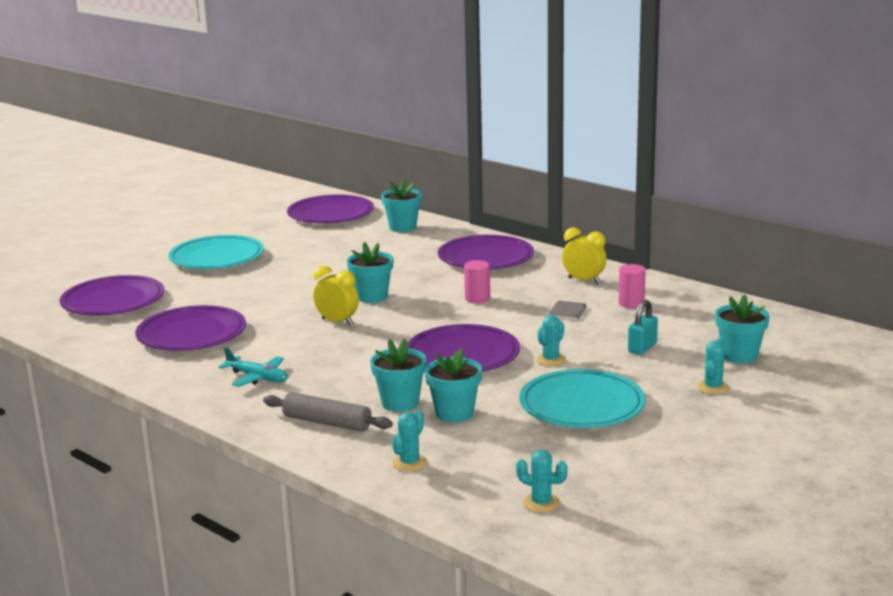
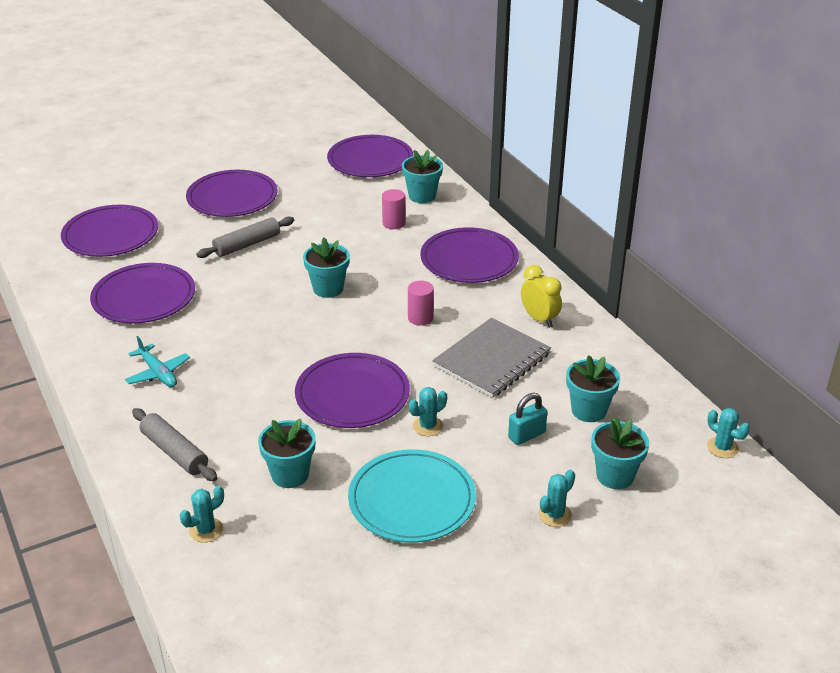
camera: 20 degrees right, 15 degrees up
(217, 257) = (232, 197): turquoise plate -> purple plate
(263, 283) = (247, 245): none -> grey rolling pin
(337, 322) = (274, 316): yellow clock -> none
(400, 403) = (253, 445): turquoise flower pot -> turquoise flower pot (589, 410)
(541, 503) = (281, 625): turquoise cactus -> turquoise cactus (722, 448)
(567, 311) = (492, 360): grey notebook -> grey notebook, size x2.49
(631, 303) = (562, 365): pink cylinder -> pink cylinder (393, 223)

